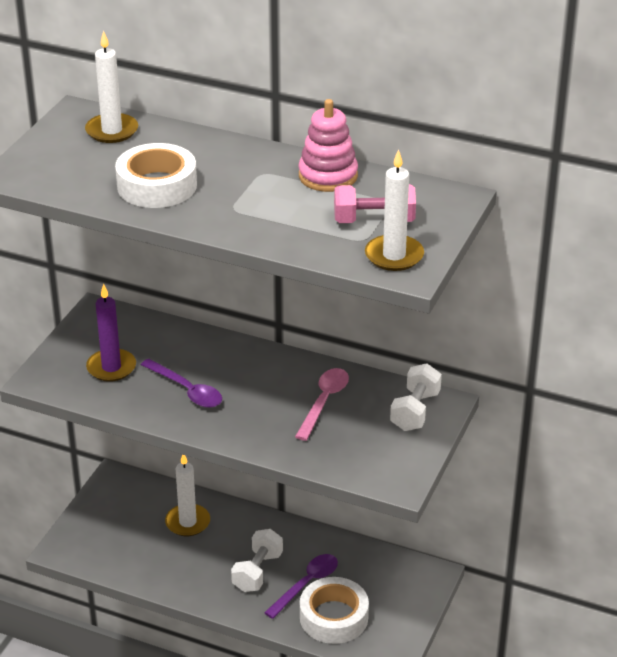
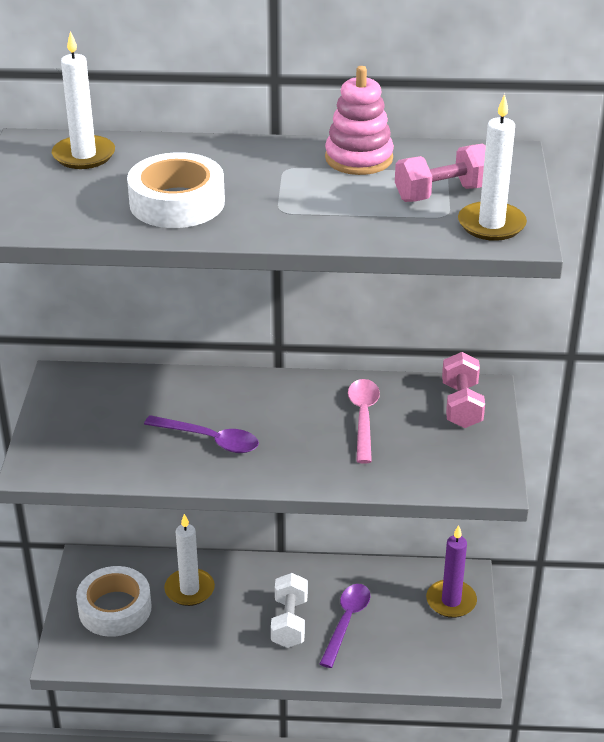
camera: 20 degrees left, 0 degrees up
(111, 367) = (111, 435): purple candle -> purple candle (451, 601)
(334, 617) = (392, 648): white tape -> white tape (115, 608)
(415, 411) = (461, 405): white dumbbell -> pink dumbbell

